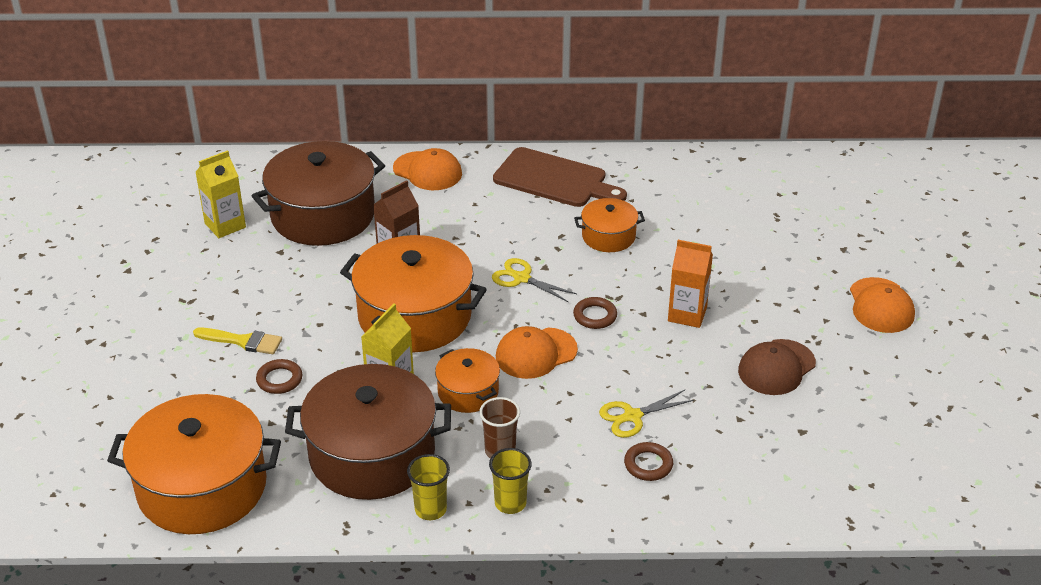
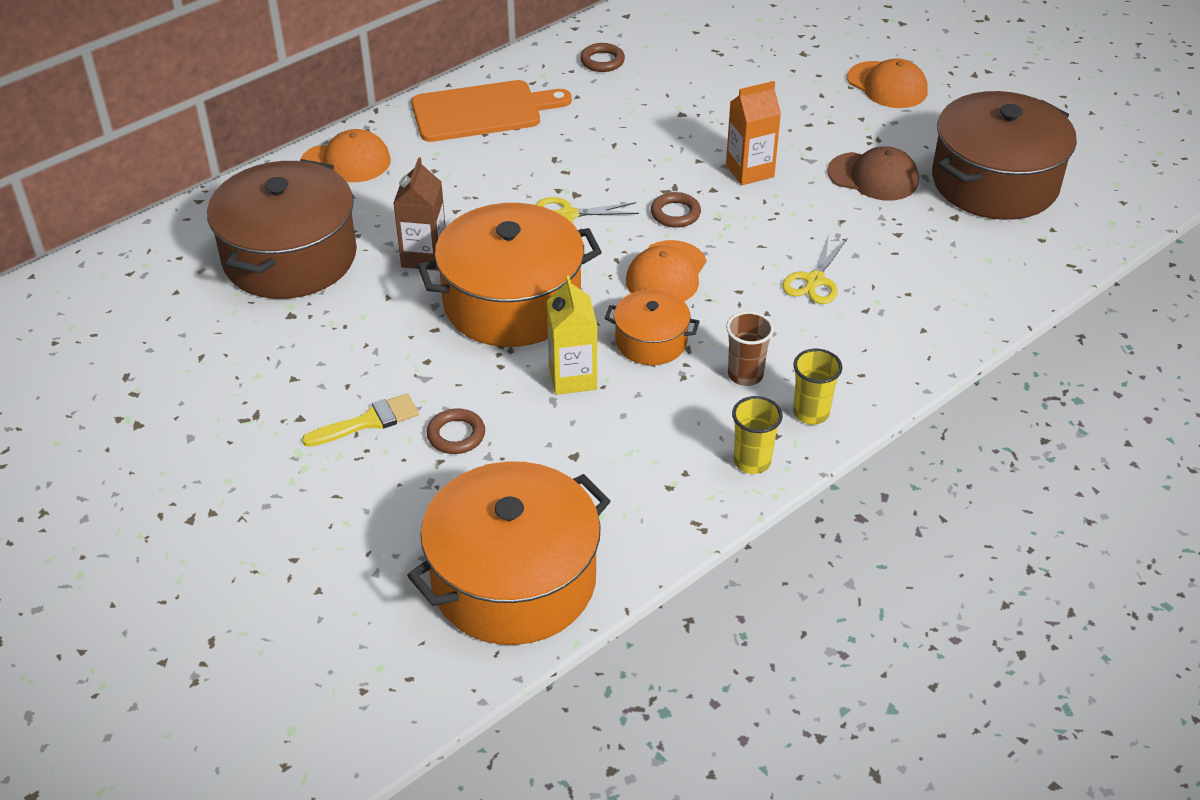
camera: 40 degrees left, 5 degrees up
(225, 225) = (192, 321): yellow carton -> none
(372, 454) = (637, 448): brown pot -> brown pot (994, 182)
(554, 179) = (482, 111): brown cutting board -> orange cutting board
(608, 236) = (598, 138): orange pot -> none
(648, 464) = (877, 312): brown ring -> brown ring (602, 61)
(776, 367) = (873, 177): brown cap -> brown cap turned 75 degrees counterclockwise

